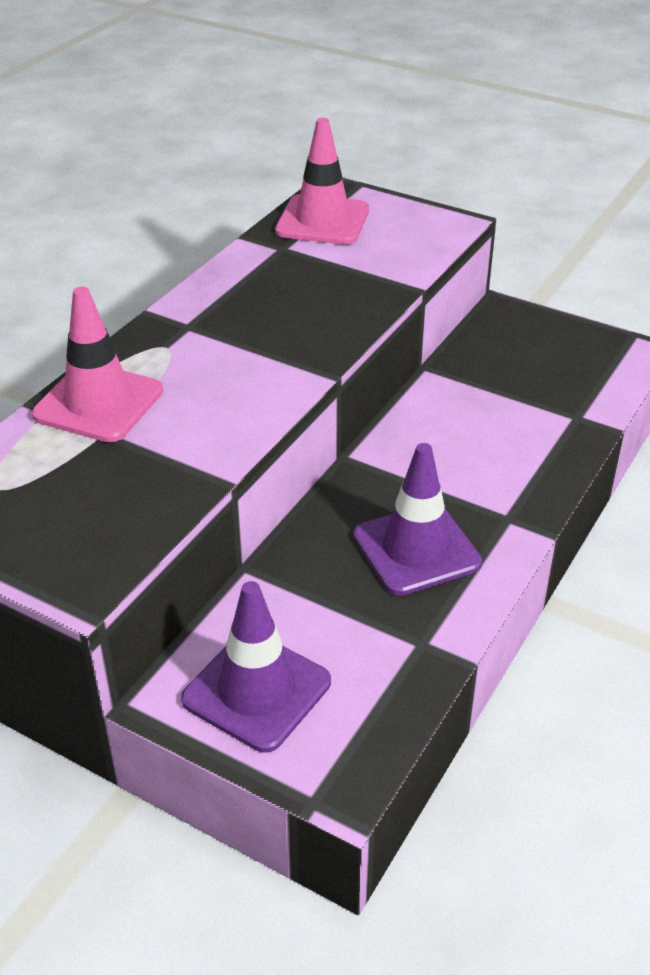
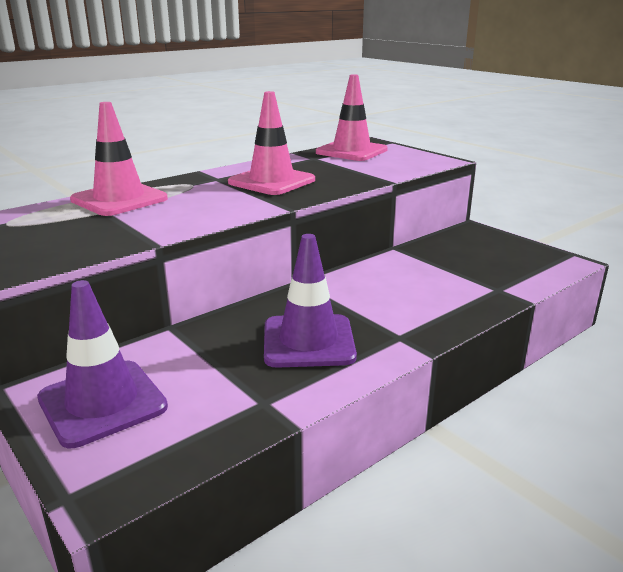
camera: 20 degrees right, 15 degrees down
(268, 319) = (272, 181): none -> pink traffic cone

